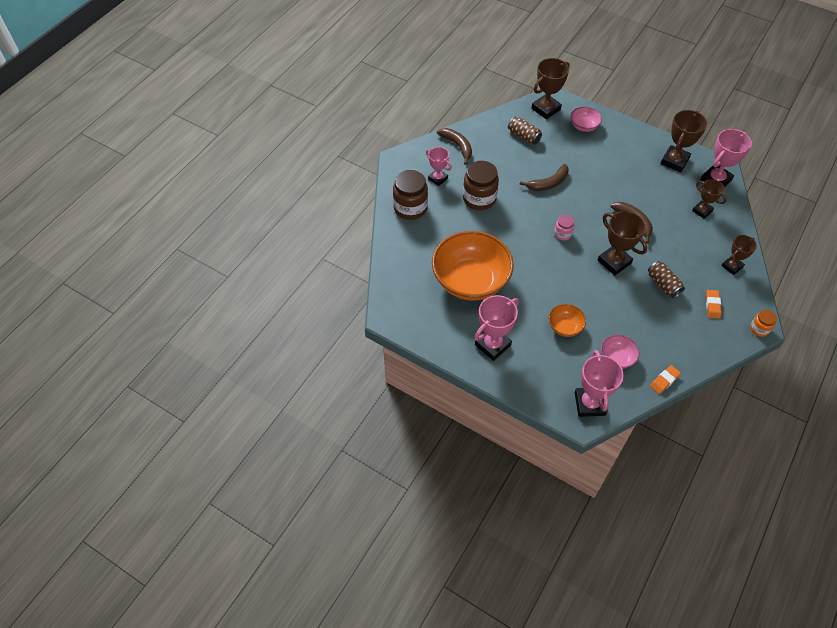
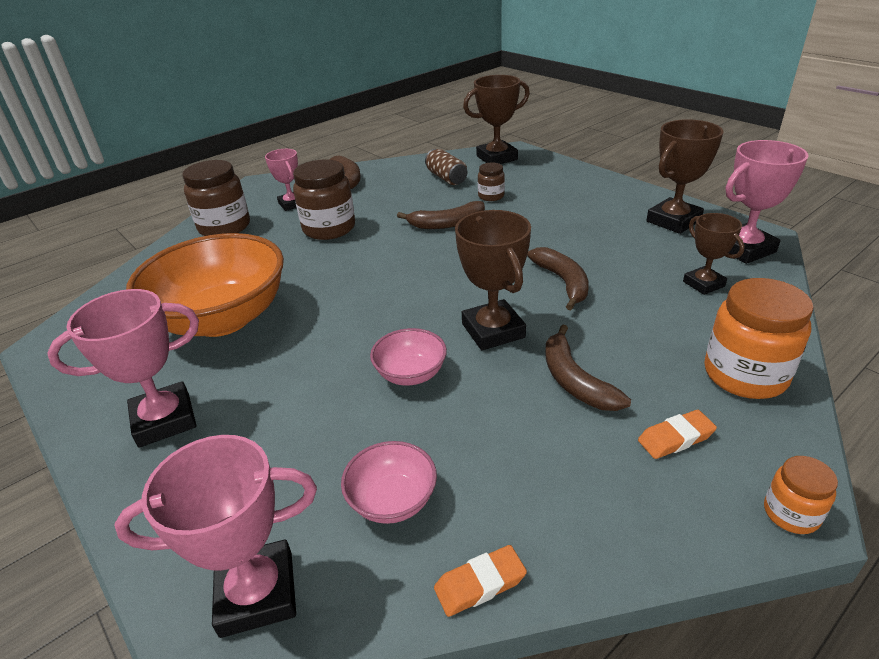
camera: 20 degrees right, 20 degrees down
(562, 152) = (491, 196): none -> brown jar
(562, 234) = (425, 282): pink jar -> none
(565, 327) = (325, 416): orange bowl -> none
(584, 126) = (541, 176): pink bowl -> pink bowl (410, 374)
(589, 404) = (257, 593): pink trophy -> pink trophy turned 60 degrees clockwise
(663, 284) = (575, 381): brown can -> brown banana
(712, 305) = (675, 438): orange eraser -> orange eraser turned 45 degrees clockwise
(732, 266) = (745, 375): brown trophy -> orange jar

